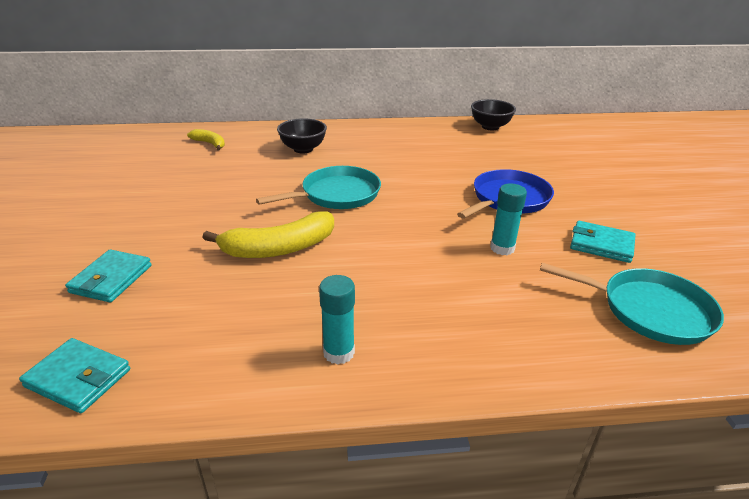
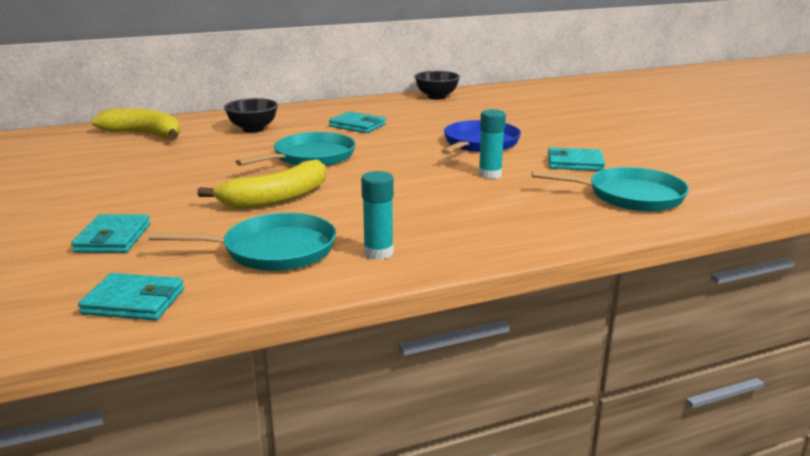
camera: 15 degrees left, 10 degrees down
(210, 144) = (145, 134): yellow banana -> yellow banana, size x1.82
(240, 326) = (273, 250): none -> turquoise pan
(399, 157) = (357, 125): none -> turquoise wallet

